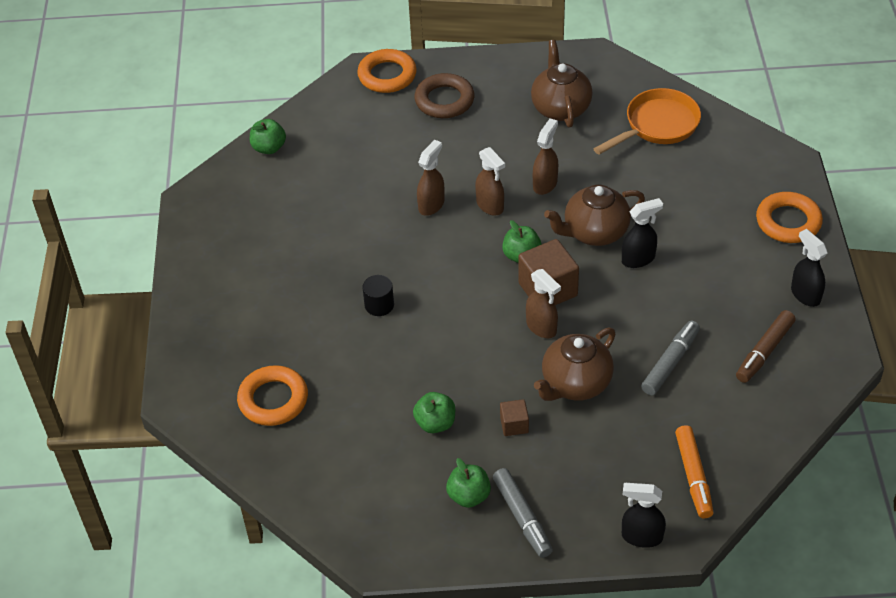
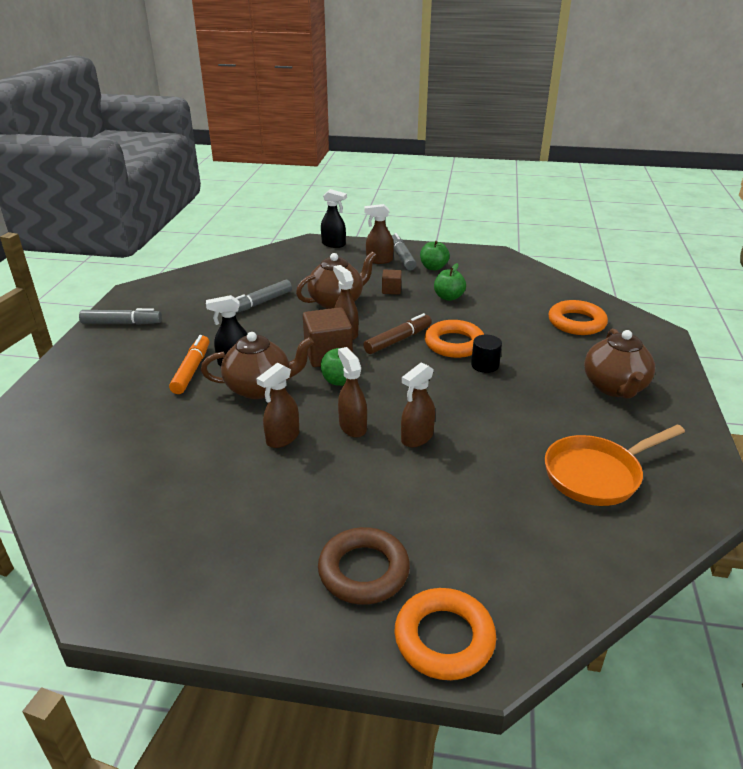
camera: 170 degrees left, 15 degrees down
(269, 148) = (627, 543): green apple -> none
(554, 500) = (379, 260): none -> brown spray bottle
(560, 108) = (209, 526): brown teapot -> brown teapot (614, 387)
(657, 126) = (110, 479): orange pan -> orange pan (597, 474)
(693, 476) = (286, 259): orange marker -> orange marker (192, 370)
(764, 351) = (187, 300): brown marker -> brown marker (398, 340)
(788, 222) = (77, 369): orange ring -> orange ring (454, 344)
(805, 294) = (122, 323): black spray bottle -> grey marker

